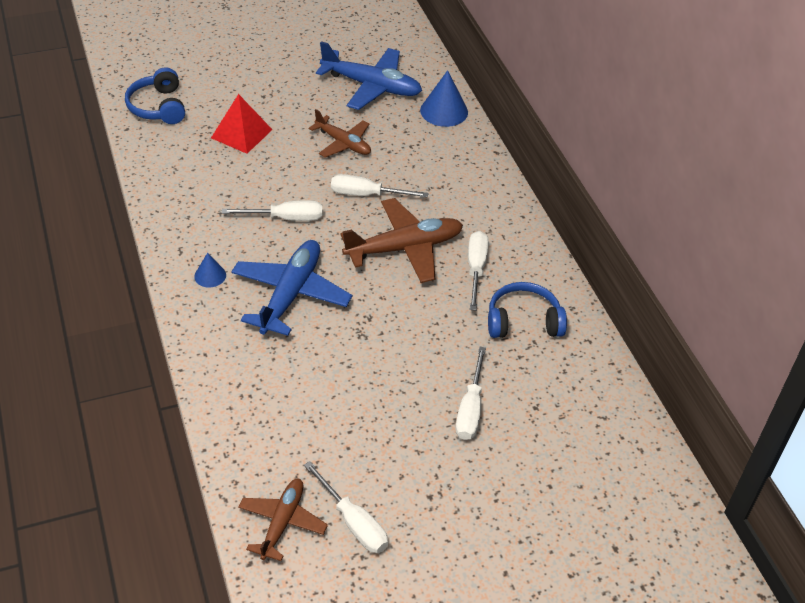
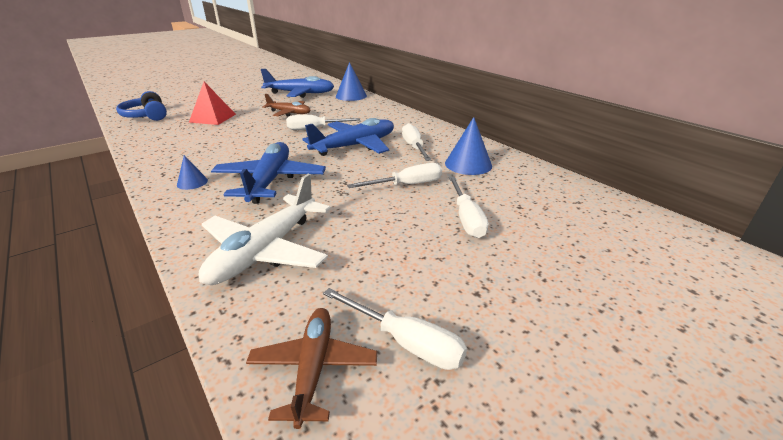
camera: 15 degrees left, 15 degrees down
(268, 399) = (265, 251): none -> white plane
(285, 218) = (255, 146): white screwdriver -> white screwdriver (407, 185)
(405, 248) = (355, 146): brown plane -> blue plane
(523, 321) = (468, 164): blue headphones -> blue cone

